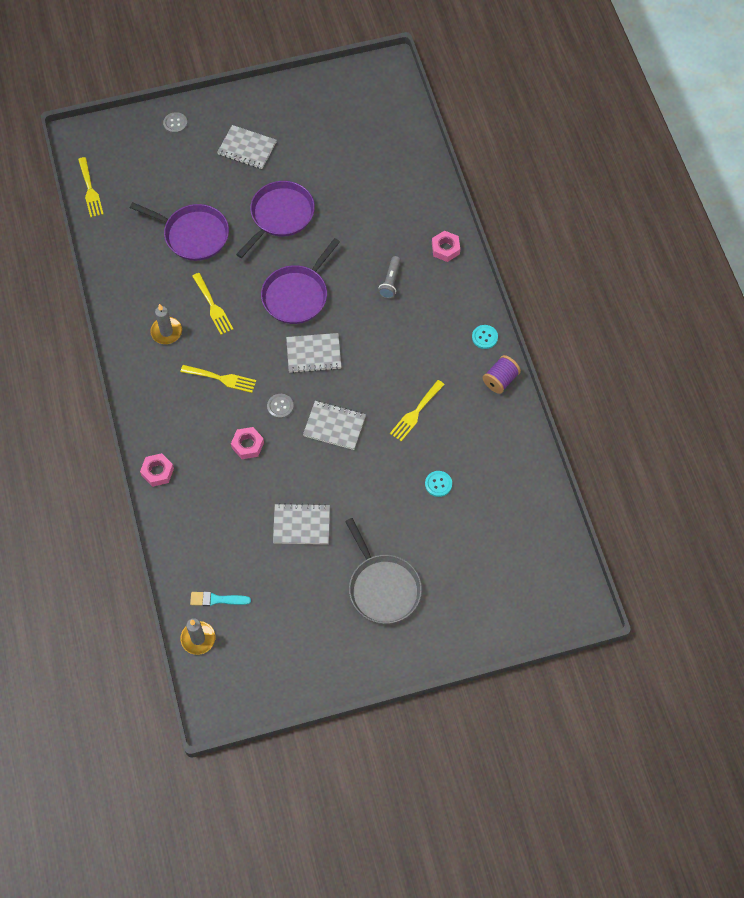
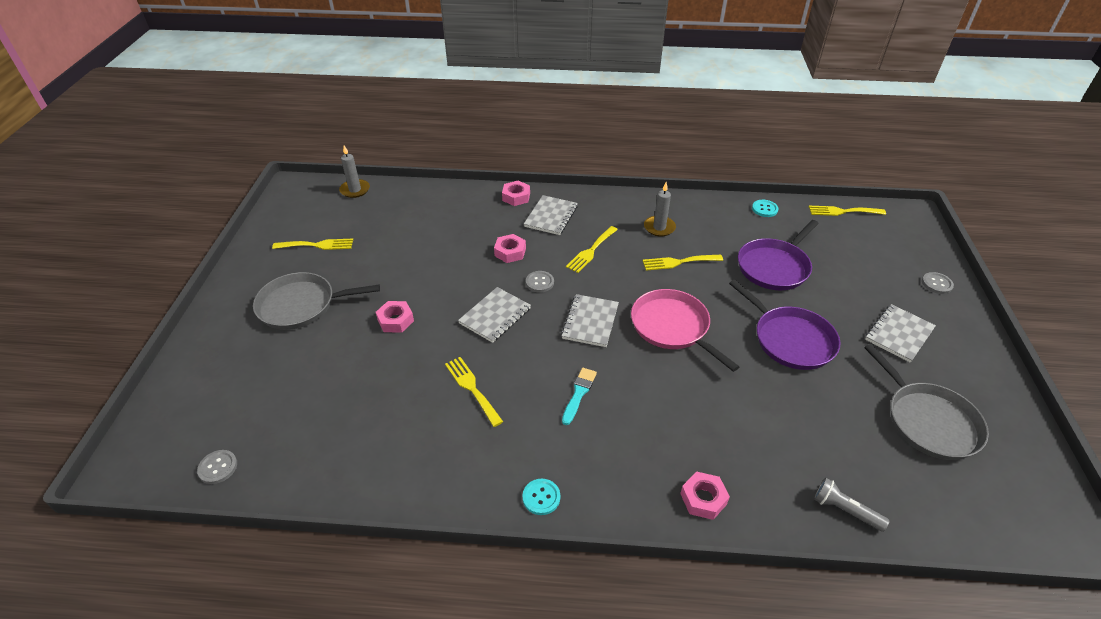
camera: 110 degrees right, 20 degrees down
(217, 599) = (378, 205): turquoise brush -> turquoise brush (579, 394)
(297, 295) = (672, 327): purple pan -> pink pan
(300, 623) = (317, 245): none -> yellow fork
(301, 525) = (406, 267): grey notebook -> grey notebook (551, 216)
(329, 133) = (928, 421): none -> grey pan
(369, 500) = (395, 320): none -> pink nut
(390, 282) = (665, 418): grey flashlight -> grey flashlight (845, 510)
(438, 484) = (373, 381): turquoise button -> turquoise button (764, 209)
(500, 380) = (468, 493): purple spool -> none
(553, 546) = (218, 467): none -> grey button

